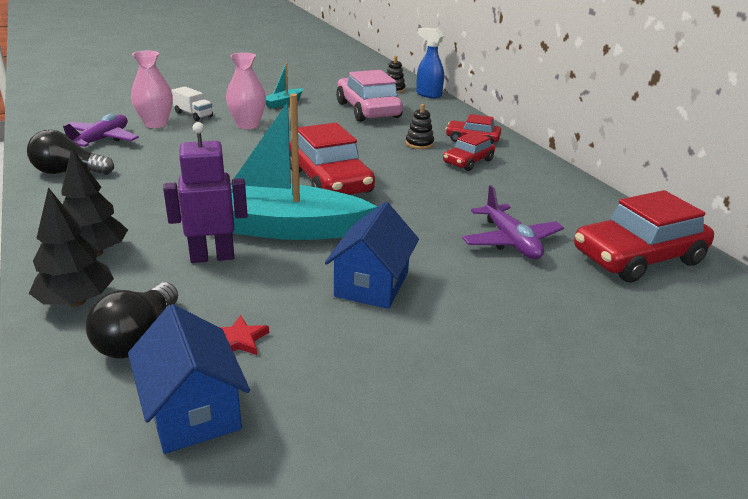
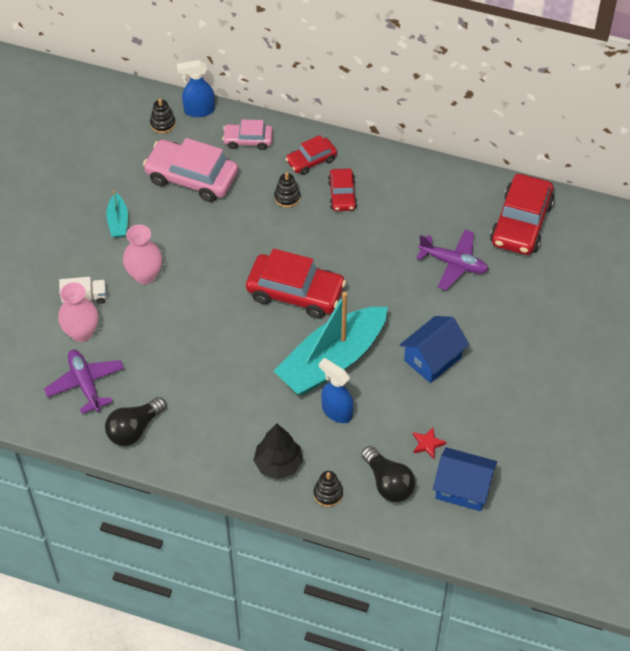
camera: 45 degrees left, 25 degrees up
(77, 301) = (328, 494): black tree -> black stacking toy
(212, 257) = (336, 411): purple robot -> blue spray bottle
(372, 284) = (432, 359): blue house -> blue house turned 75 degrees clockwise
(439, 115) = (248, 140): none -> pink car

